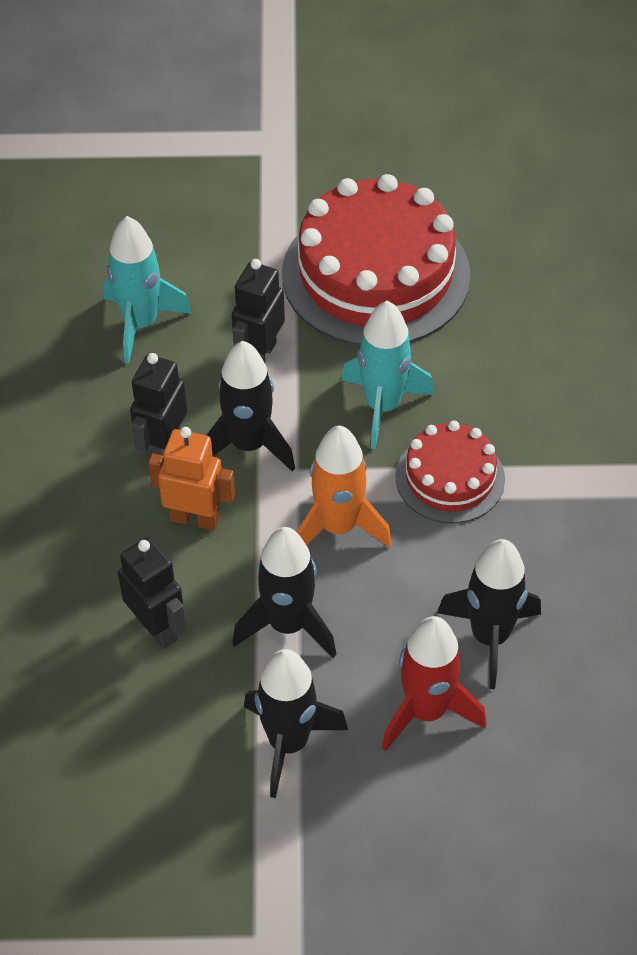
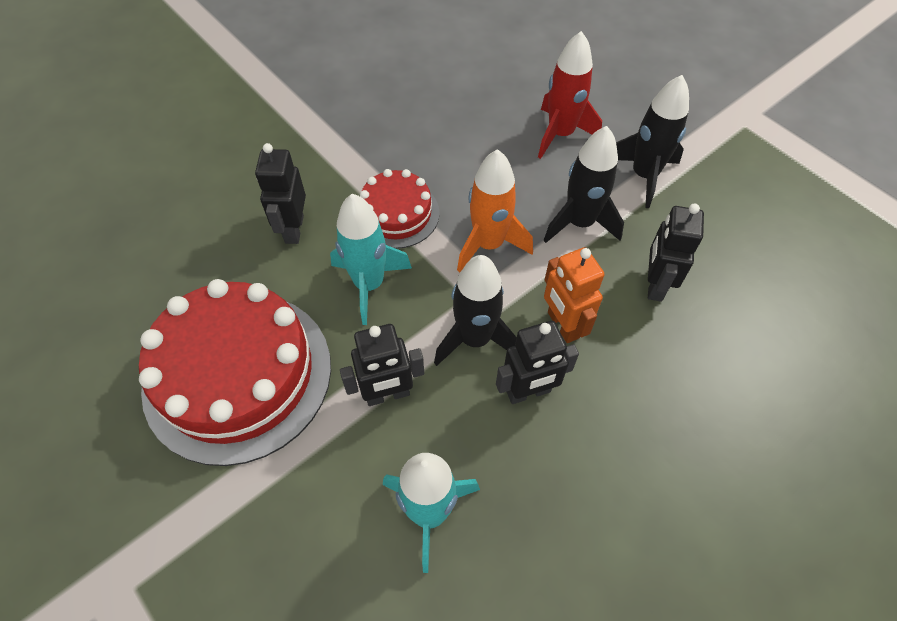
camera: 130 degrees left, 5 degrees up
(489, 637) = (489, 135): black rocket -> none
(506, 387) = (293, 229): none -> black robot

